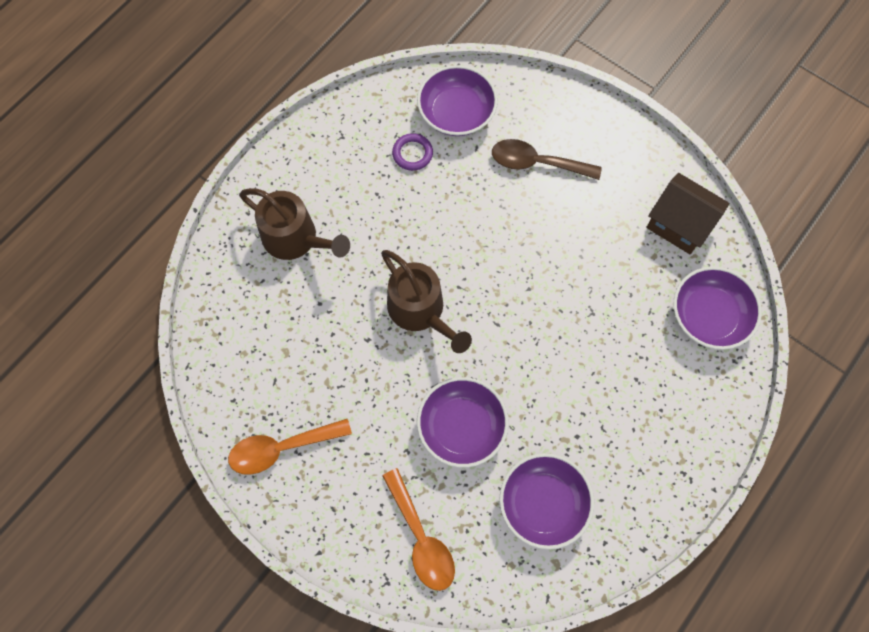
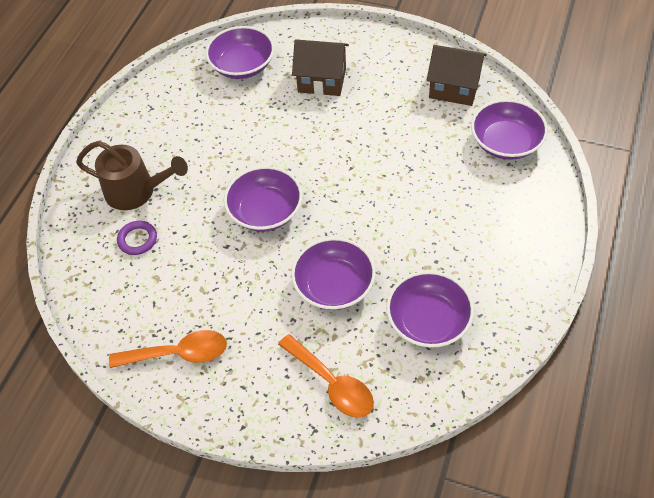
camera: 15 degrees left, 15 degrees down
(281, 448) = (178, 354): orange spoon -> orange spoon turned 150 degrees counterclockwise
(412, 154) = (216, 103): purple ring -> purple ring (137, 239)
(421, 311) = (265, 211): brown watering can -> purple bowl
(537, 163) = (322, 80): brown spoon -> brown house

